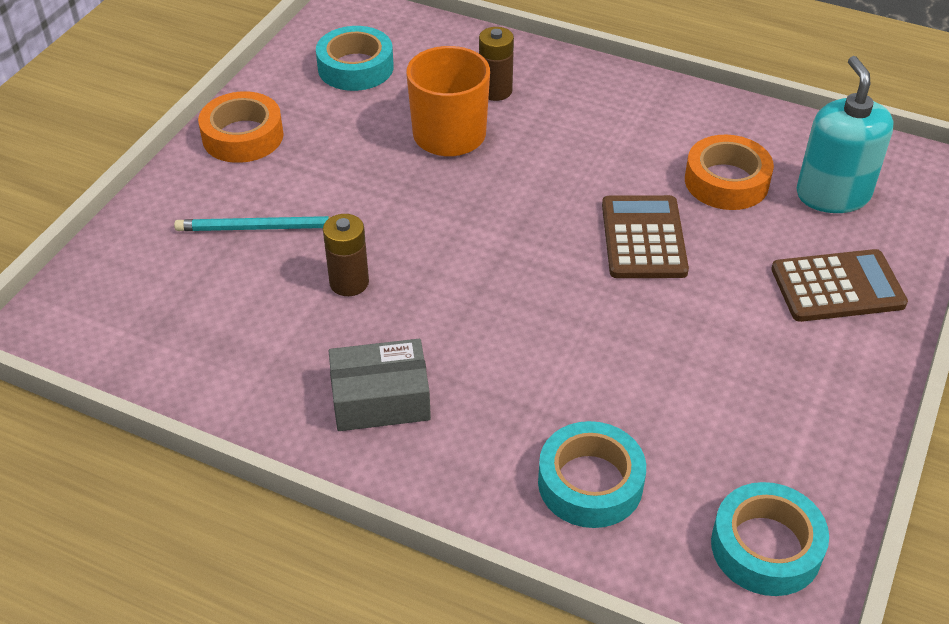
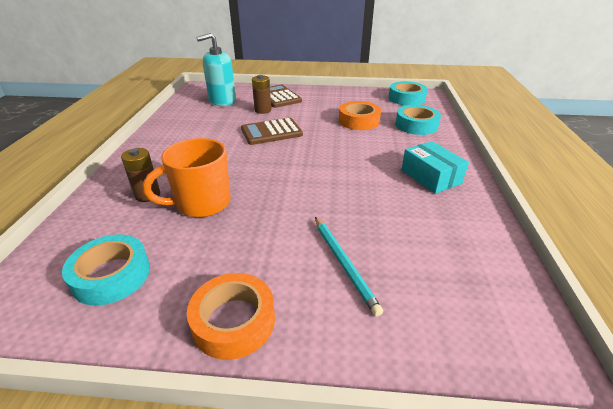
camera: 110 degrees left, 10 degrees down
(349, 282) = (364, 207): brown battery -> brown battery (263, 110)
(380, 399) = (430, 176): grey box -> turquoise box
(726, 181) = (221, 120): orange tape -> orange tape (359, 121)

